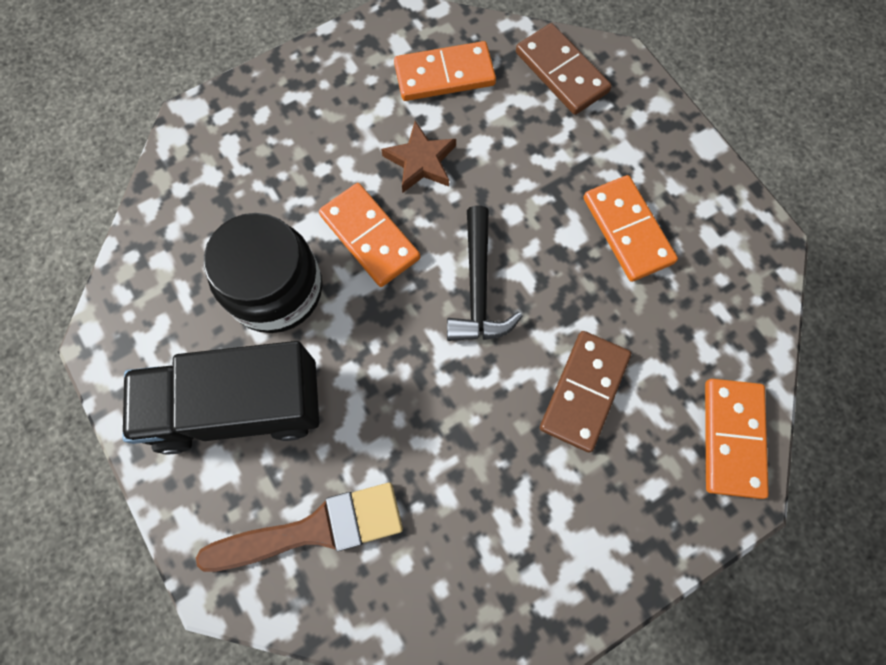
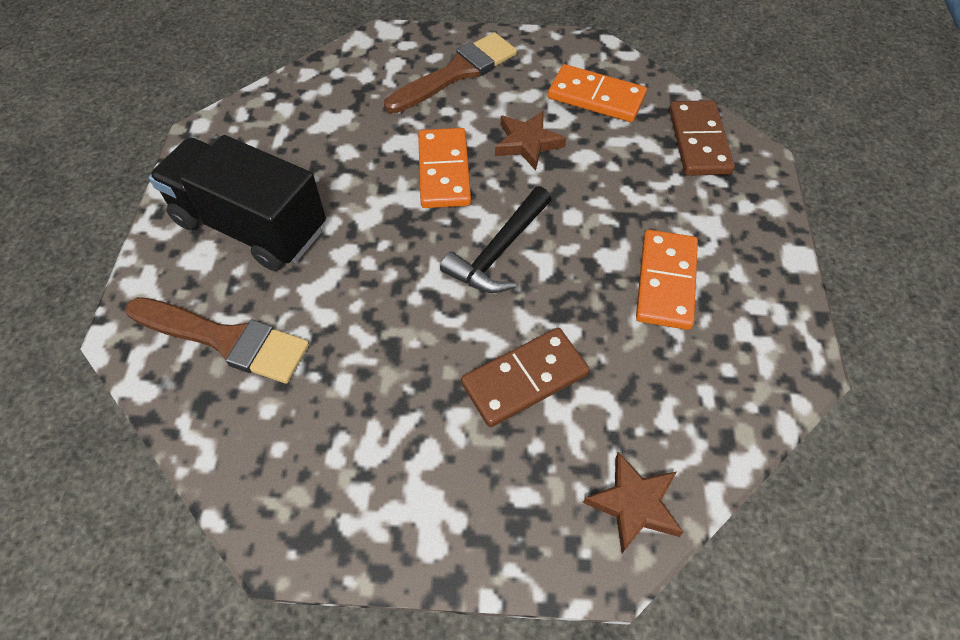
camera: 35 degrees right, 15 degrees down
(275, 289) = (345, 167): black jar -> none
(298, 121) = (457, 72): none -> brown brush
(732, 438) = (634, 504): orange domino -> brown star

